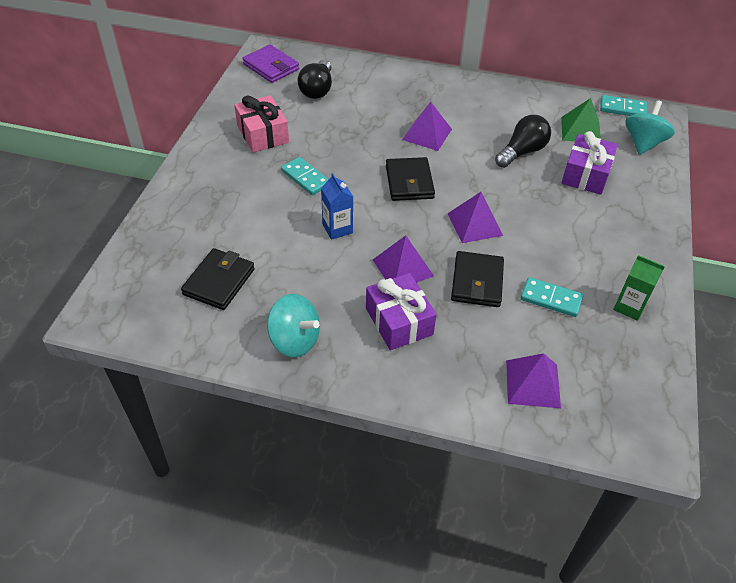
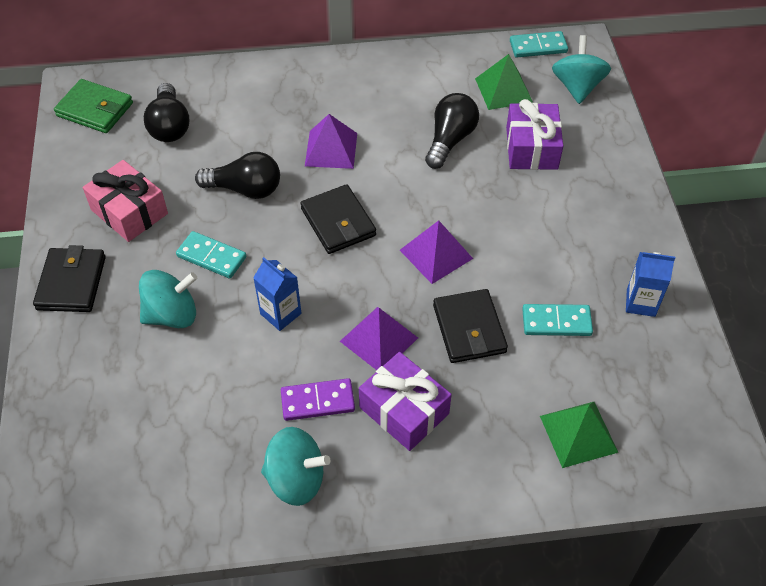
camera: 20 degrees left, 5 degrees up
(219, 281) = (170, 435): black wallet -> black wallet (71, 283)
(259, 206) = (172, 315): none -> turquoise spinning top
(271, 67) = (95, 109): purple wallet -> green wallet
(336, 294) = (317, 401): none -> purple domino
(351, 142) = (245, 189): none -> black light bulb
(532, 383) = (578, 434): purple pyramid -> green pyramid
(629, 307) = (640, 303): green carton -> blue carton

